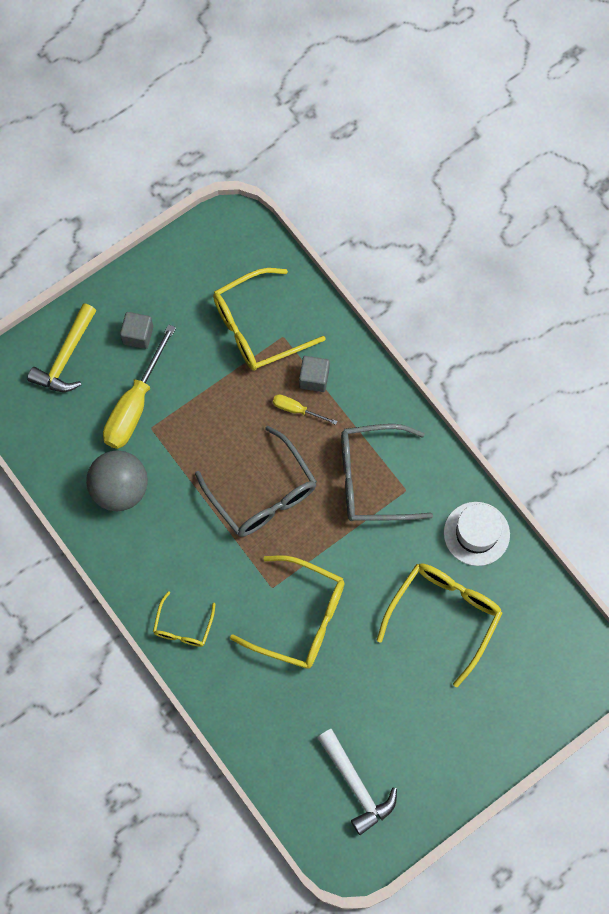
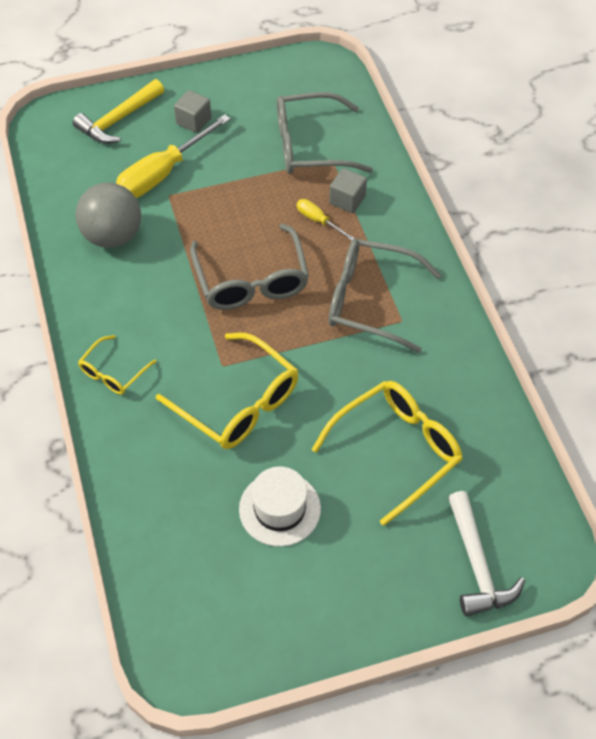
camera: 20 degrees right, 15 degrees down
(257, 328) = (310, 146): yellow glasses -> grey glasses
(356, 786) = (225, 591): white hammer -> white hammer (477, 565)
(476, 533) = (463, 383): white hat -> white hat (279, 509)

